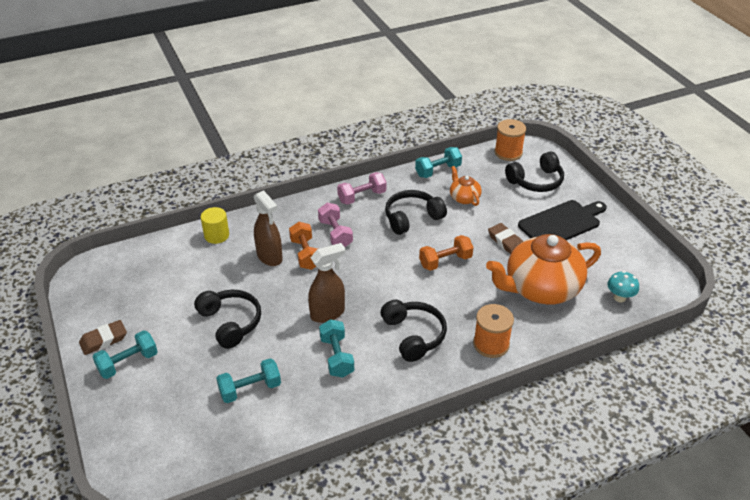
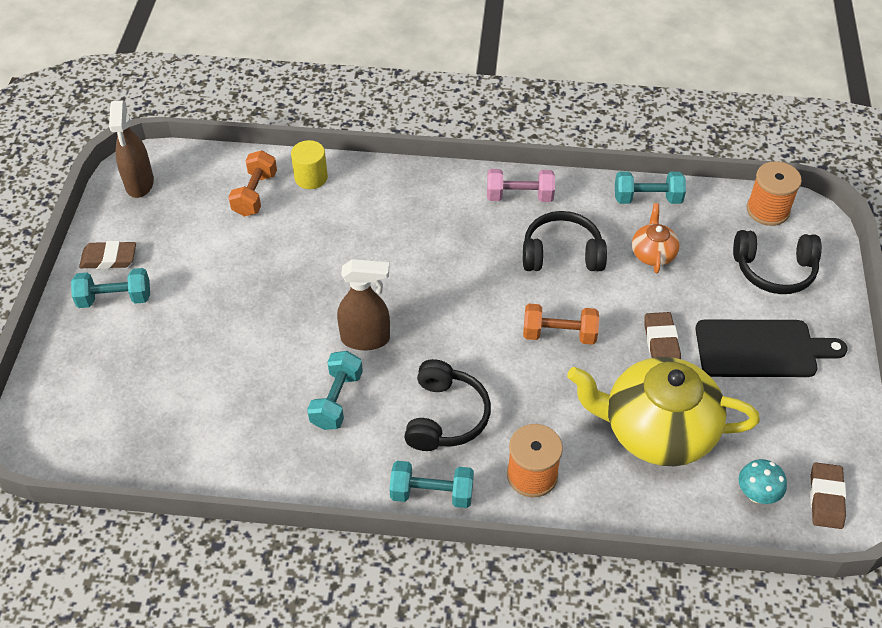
camera: 30 degrees right, 10 degrees up
(230, 323) = (250, 299): black headphones -> none
(250, 389) = (216, 393): turquoise dumbbell -> turquoise dumbbell (432, 493)
(270, 257) = (351, 233): brown spray bottle -> brown spray bottle (139, 184)
(305, 254) = (395, 247): orange dumbbell -> orange dumbbell (255, 194)
(335, 234) = (450, 235): pink dumbbell -> none
(541, 288) = (657, 430): orange teapot -> yellow teapot
(655, 283) = (826, 498): none -> brown eraser

